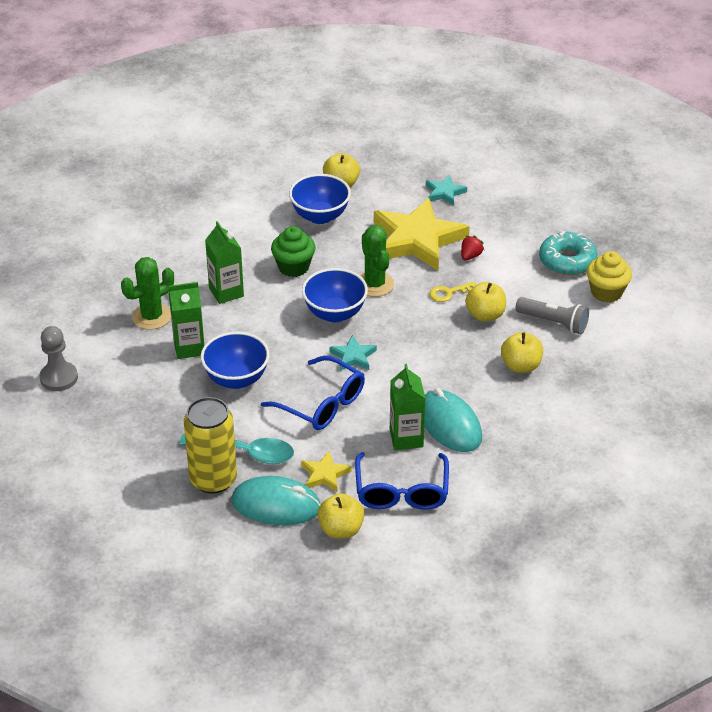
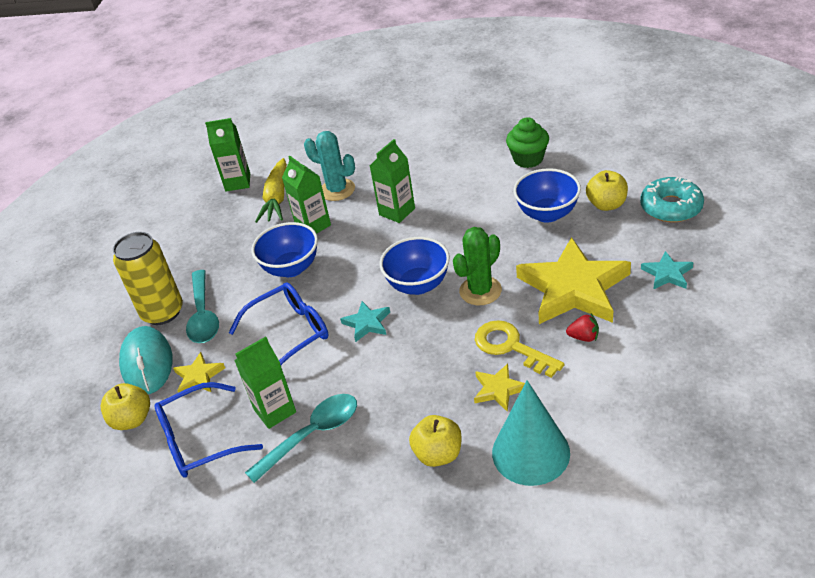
camera: 70 degrees right, 0 degrees up
(59, 378) = (238, 182): grey pawn -> green carton
(119, 359) = (277, 198): none -> yellow carrot
(152, 317) = (337, 190): green cactus -> turquoise cactus
(293, 267) = (462, 232): green cupcake -> green cupcake (528, 159)
(322, 404) = (290, 333): blue glasses -> blue glasses turned 135 degrees counterclockwise
(449, 293) = (511, 347): yellow key -> yellow key, size x1.68
(449, 424) = (312, 435): turquoise mouse -> turquoise spoon
(485, 315) = (498, 389): yellow apple -> yellow star
(553, 323) = (530, 452): grey flashlight -> turquoise cone
(567, 261) = (650, 419): turquoise donut -> turquoise donut (671, 207)
(606, 292) = (625, 479): yellow cupcake -> none

